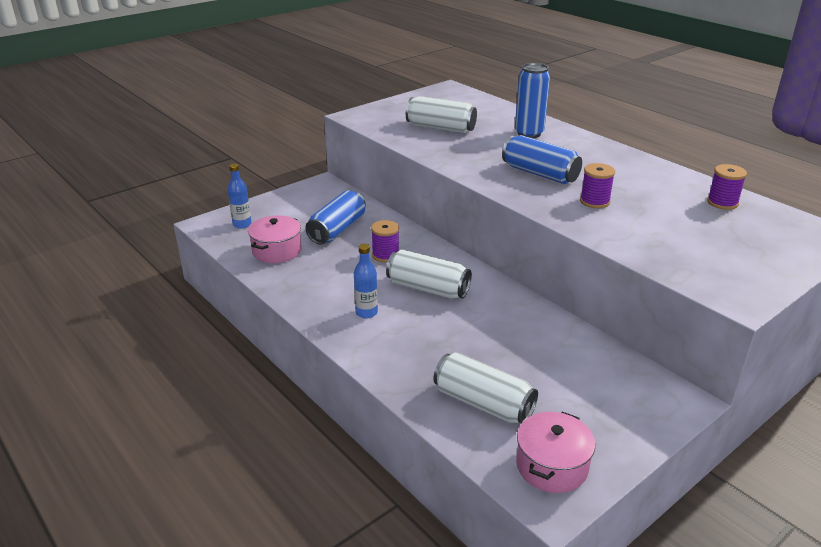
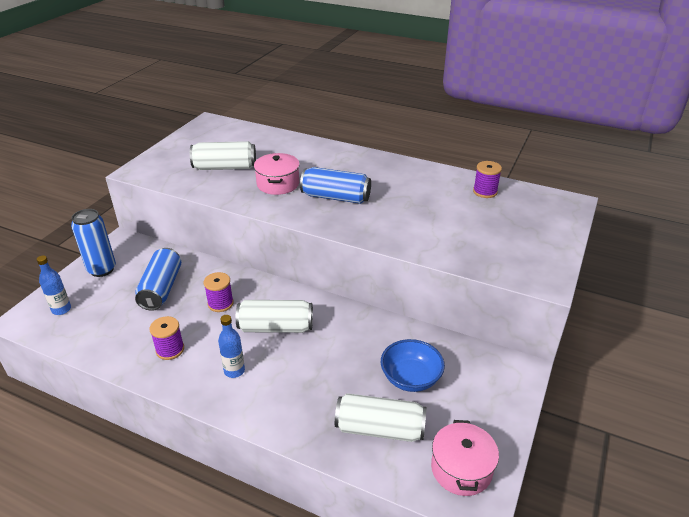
camera: 25 degrees left, 5 degrees up
(277, 251) = (113, 329): pink pot -> pink pot (278, 184)
(529, 133) = (304, 157): blue can -> blue can (102, 269)
(545, 371) = (410, 378): none -> blue bowl
(594, 201) = (393, 215): purple spool -> purple spool (170, 350)

